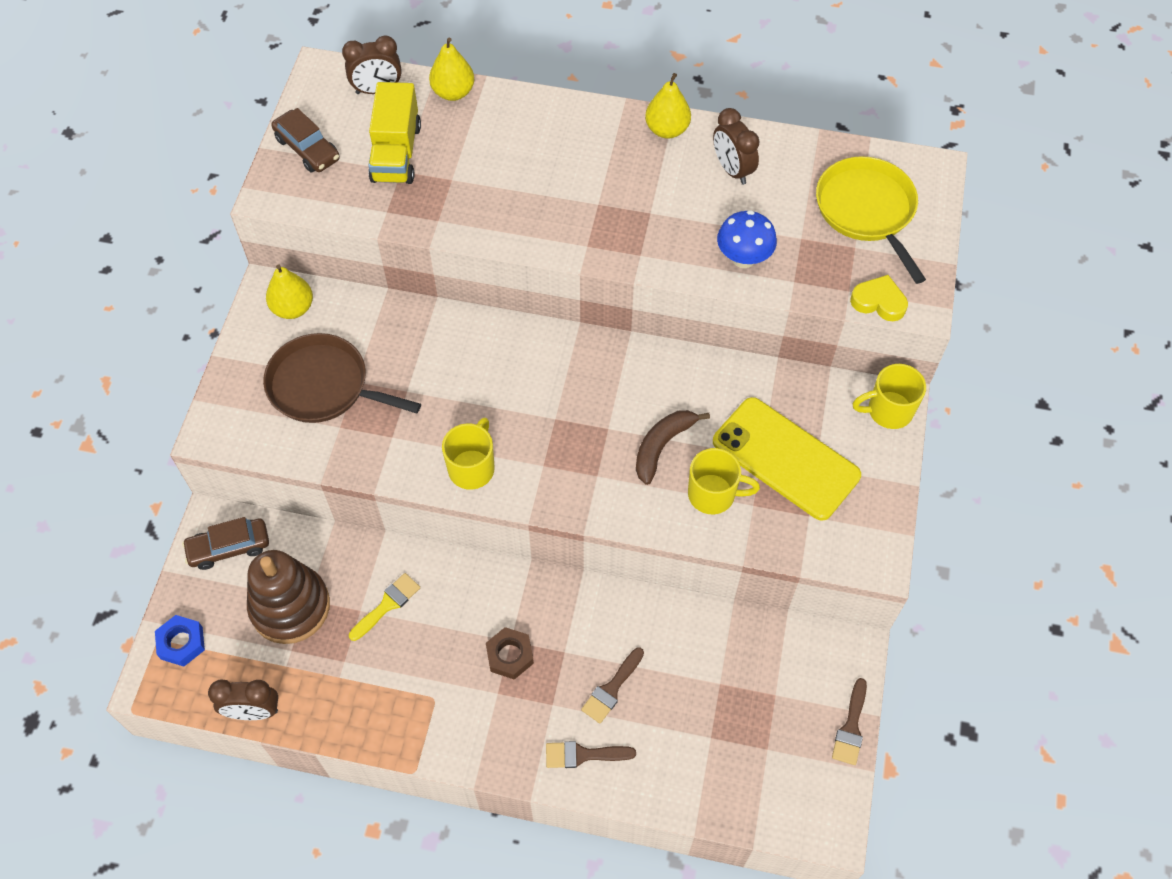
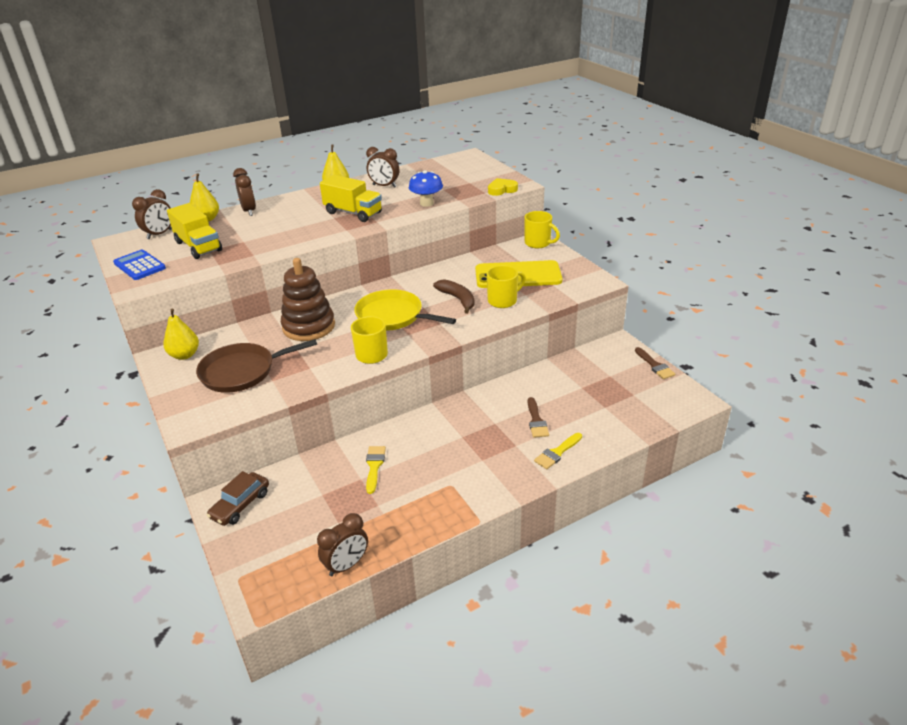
camera: 40 degrees left, 25 degrees down
(181, 643) = (257, 568): blue nut -> none
(290, 606) = (314, 504): brown stacking toy -> brown stacking toy (309, 326)
(307, 149) = (139, 266): brown car -> blue calculator
(510, 655) = (469, 442): brown nut -> none
(514, 109) = (249, 211): none -> brown clock
(583, 755) = (557, 453): brown brush -> yellow brush
(630, 210) = (353, 213): none -> yellow truck
(662, 446) = (458, 299): brown banana -> brown banana turned 150 degrees clockwise
(867, 211) = (459, 173): yellow pan -> yellow pan (393, 316)
(888, 411) = (538, 243): yellow mug -> yellow mug turned 90 degrees counterclockwise

